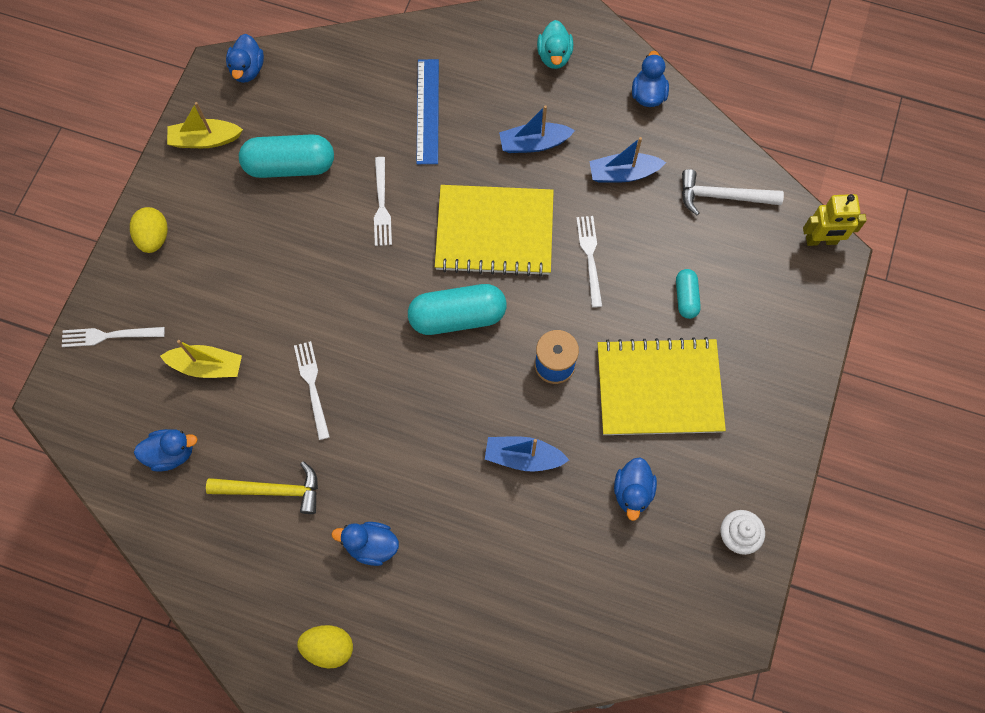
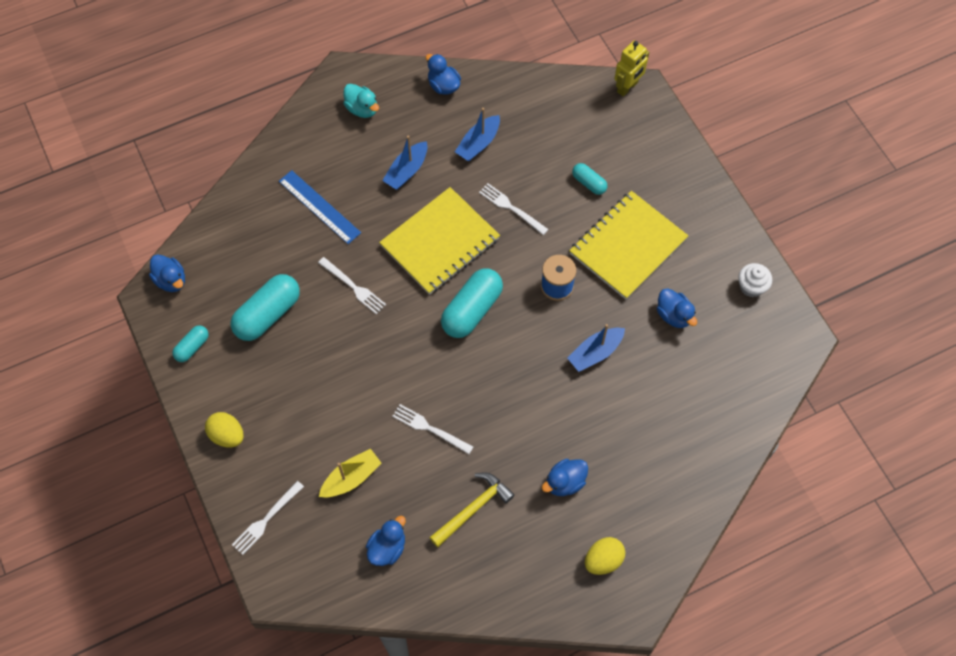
camera: 45 degrees left, 5 degrees down
(205, 140) = (192, 347): yellow boat -> turquoise capsule
(722, 196) = (548, 108): white hammer -> none

